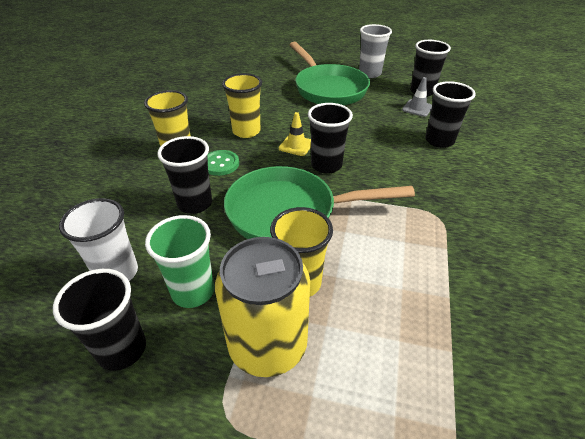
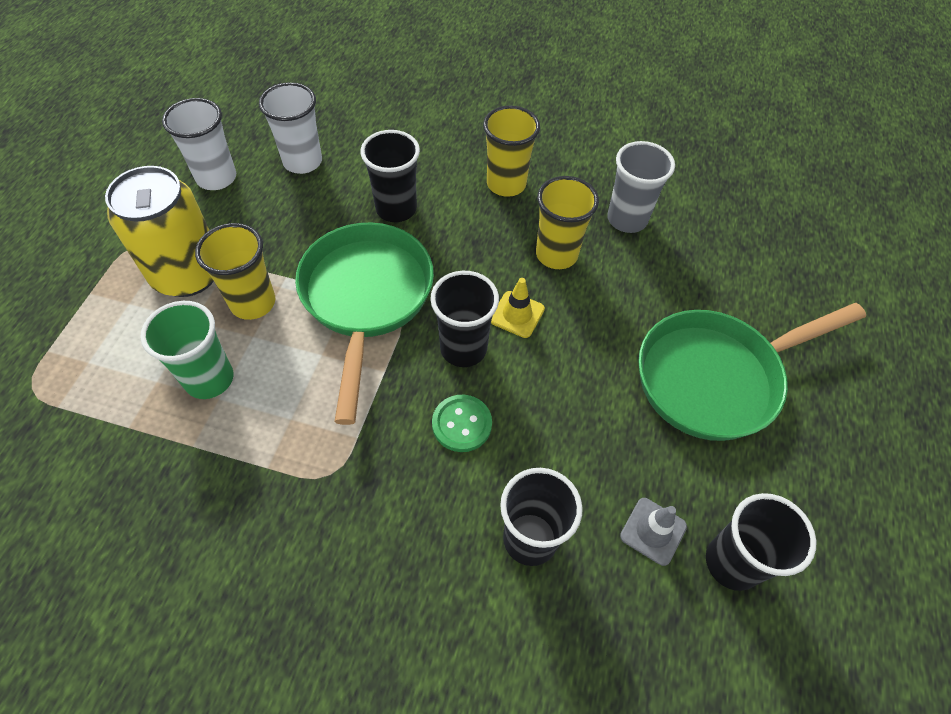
camera: 90 degrees right, 15 degrees up
(122, 349) = (216, 178): black cup -> white cup
(193, 291) = (265, 217): green cup -> green cup (209, 379)
(220, 164) = (474, 228): green button -> green button (462, 424)
(370, 73) = (804, 468): grey cup -> grey cup (627, 219)

